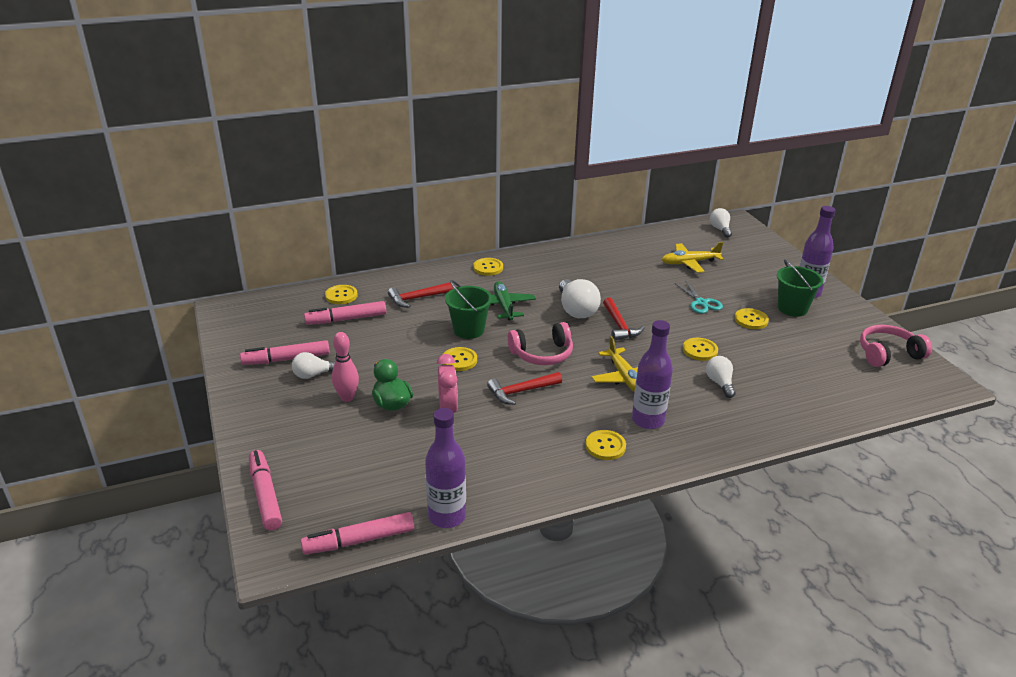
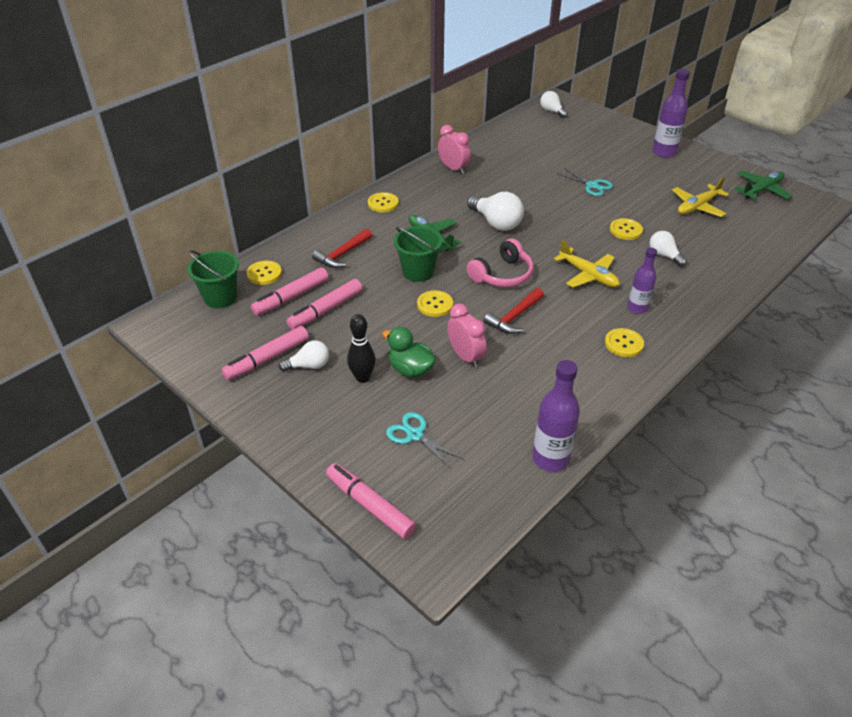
camera: 25 degrees left, 10 degrees up
(313, 375) = (309, 366): white light bulb -> white light bulb turned 150 degrees counterclockwise
(347, 397) = (362, 377): pink bowling pin -> black bowling pin
(349, 455) = (415, 435): none -> turquoise scissors
(359, 540) = (495, 513): pink marker -> pink marker (326, 310)
(577, 255) = (453, 169): none -> pink clock
(619, 326) = (544, 227): red hammer -> none
(648, 420) = (637, 308): purple bottle -> purple bottle, size x0.66
(689, 263) = (552, 150): yellow plane -> yellow plane (697, 206)
(751, 320) = (642, 190): yellow button -> none
(792, 308) = (664, 170): green bucket -> green bucket (220, 298)
(888, 354) = (761, 190): pink headphones -> green plane

